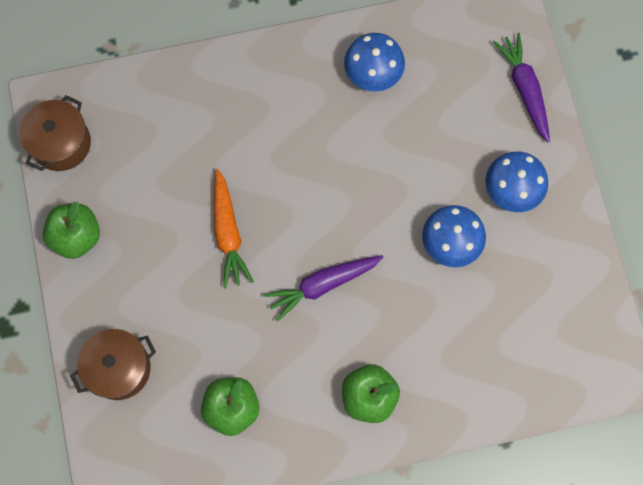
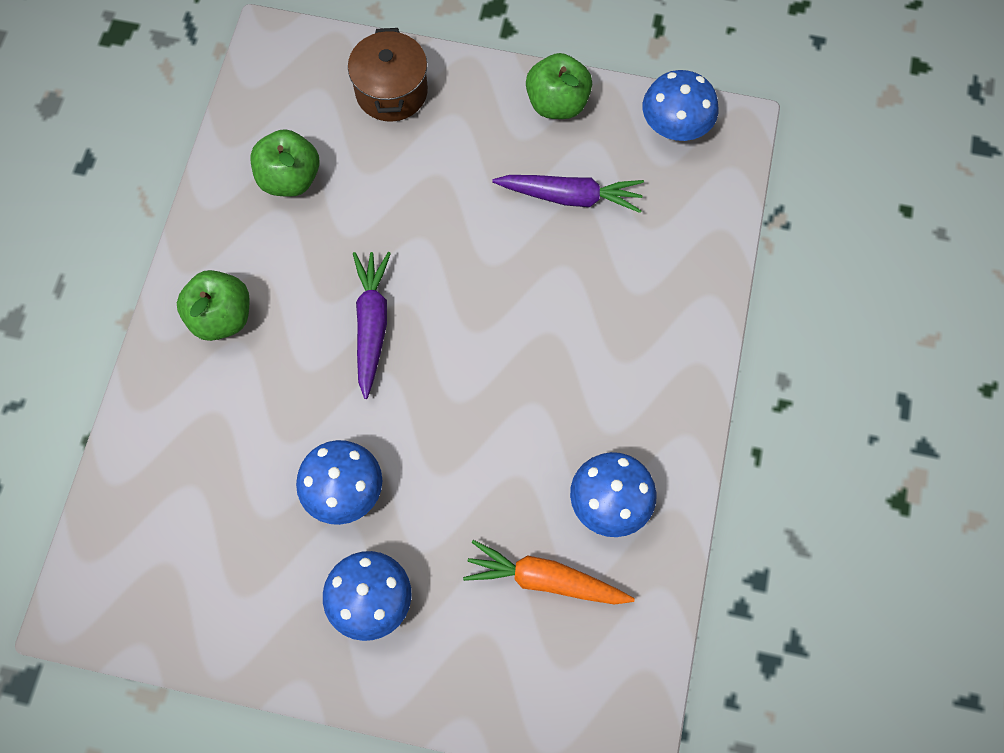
camera: 115 degrees right, 5 degrees down
(61, 143) = (675, 126): brown pot -> blue mushroom
(228, 233) = (484, 252): orange carrot -> orange carrot (545, 580)
(524, 89) = (498, 691): purple carrot -> purple carrot (570, 197)

